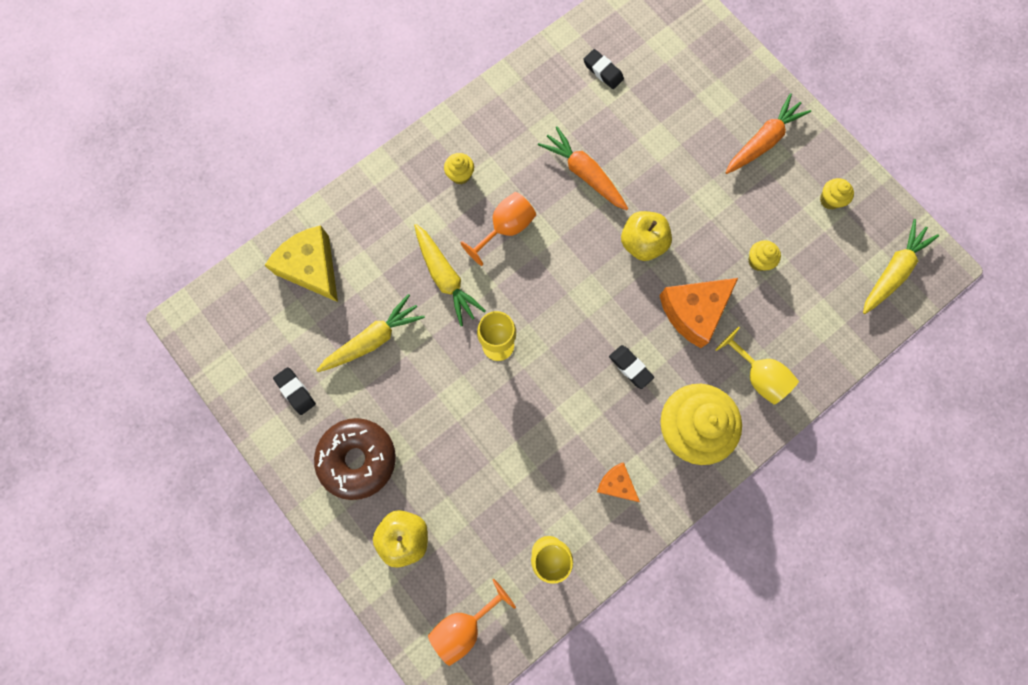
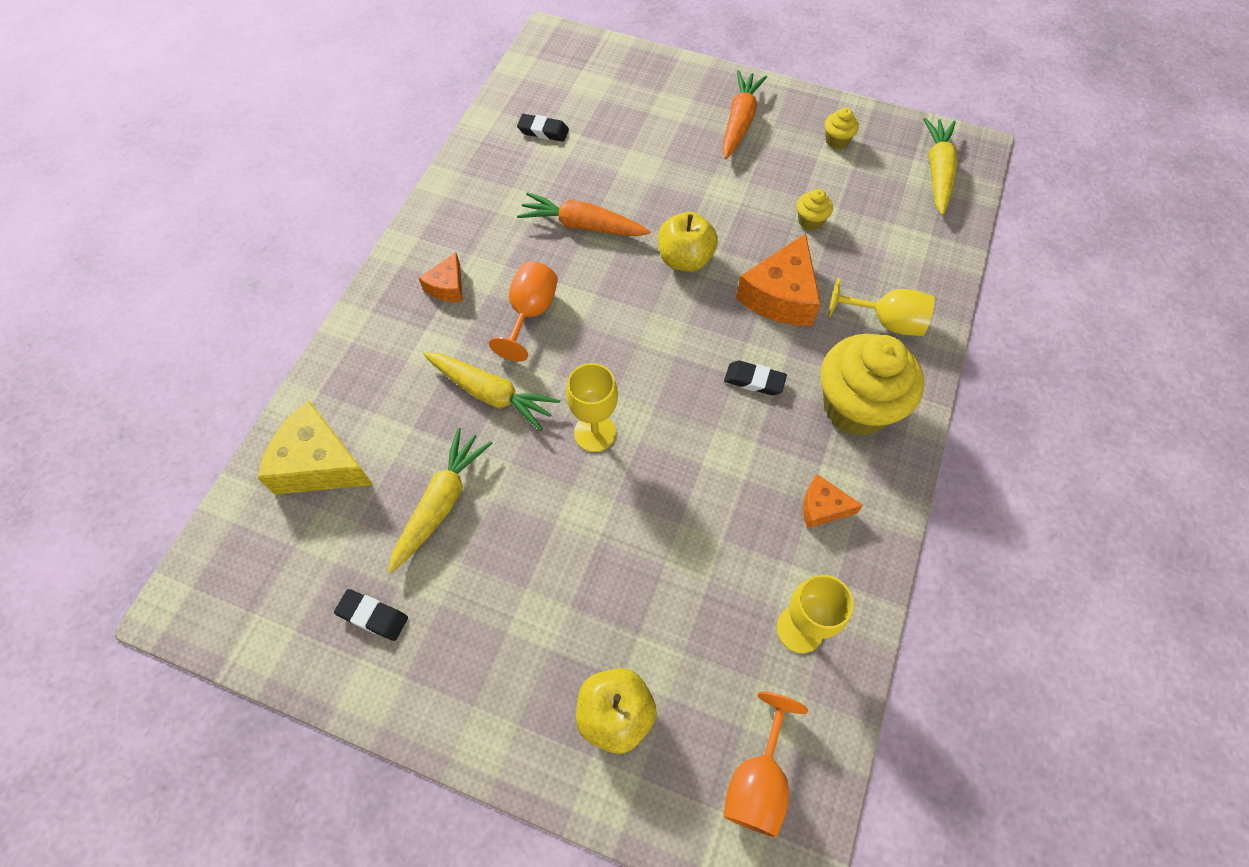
camera: 30 degrees left, 15 degrees down
(358, 459) = (500, 653): brown donut -> none
(460, 175) = (447, 286): yellow cupcake -> orange cheese

